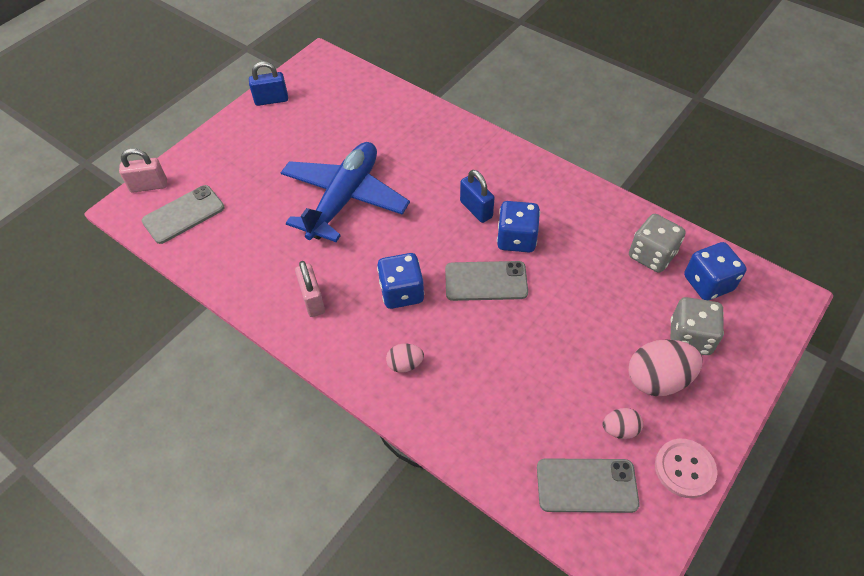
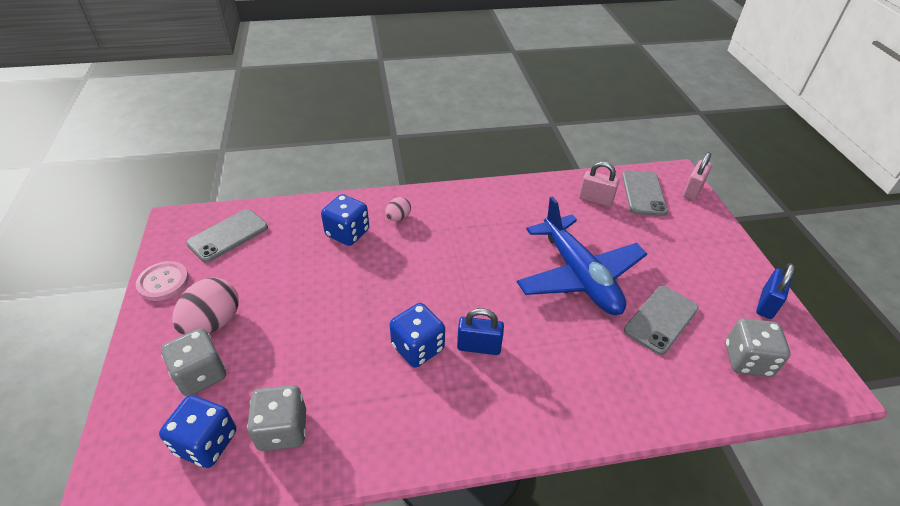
camera: 130 degrees right, 10 degrees down
(313, 300) = (496, 209): pink padlock -> pink padlock (595, 200)
(338, 92) = (747, 360): none -> grey dice
(402, 292) = (451, 249): blue dice -> blue dice (347, 233)
(486, 281) = (404, 297): grey phone -> grey phone (661, 319)
(620, 429) = (224, 274): pink egg -> none

